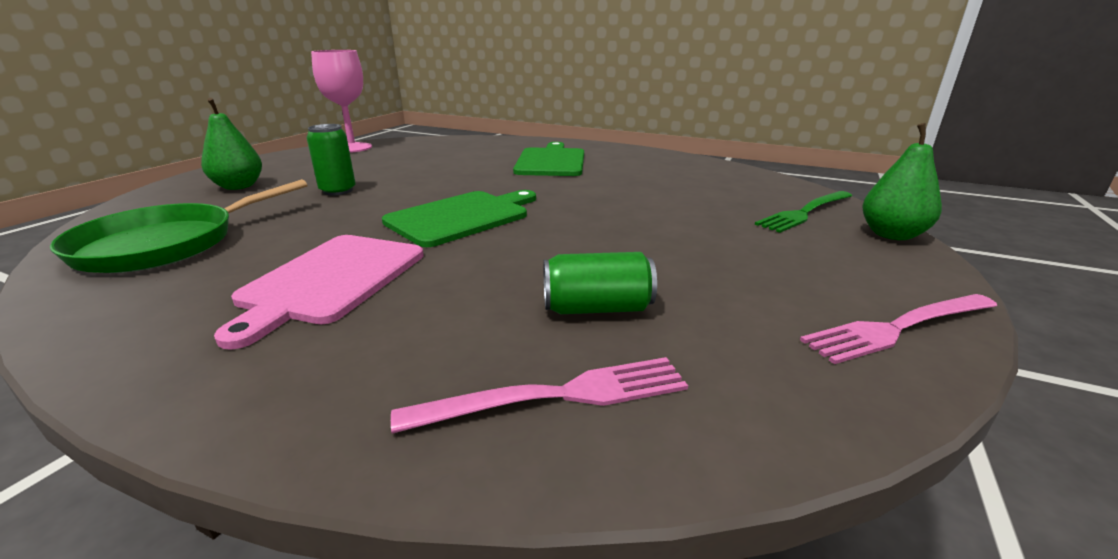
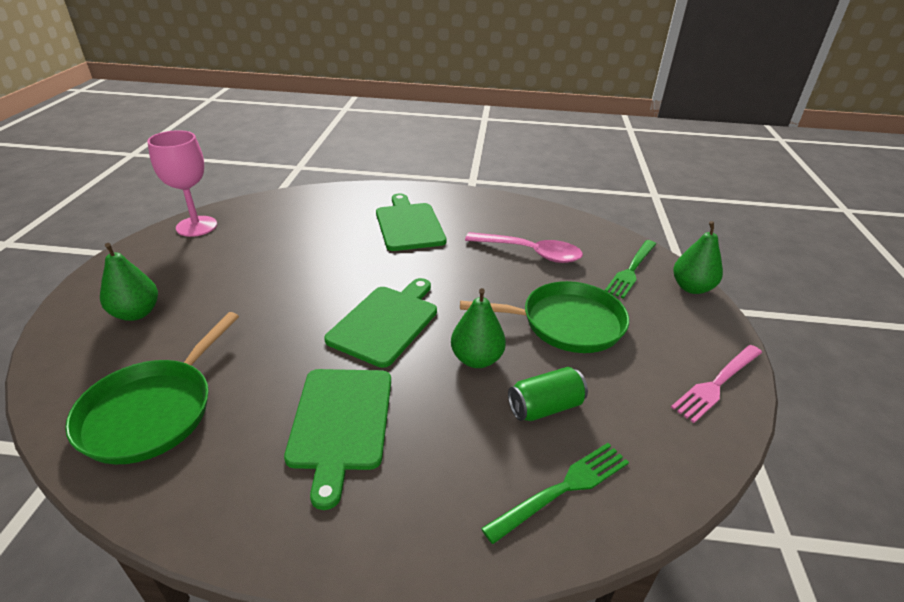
camera: 20 degrees left, 10 degrees up
(330, 280) = (340, 422): pink cutting board -> green cutting board
(338, 191) = (245, 303): green can -> none
(540, 255) = (476, 359): none -> green pear
(557, 396) = (563, 489): pink fork -> green fork
(675, 189) = (530, 253): none -> pink spoon
(683, 242) = (567, 323): none -> green pan

